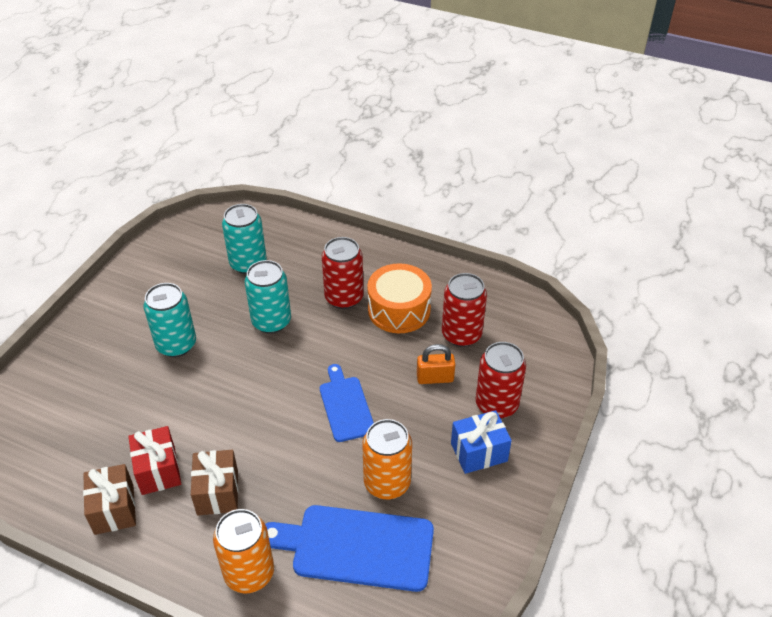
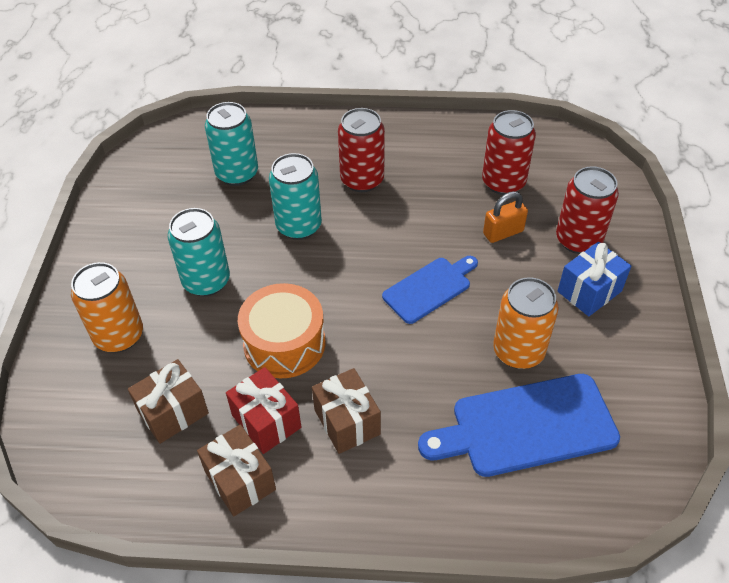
camera: 20 degrees left, 5 degrees up
(96, 440) = (173, 412): none -> brown gift
(249, 573) = (432, 493): orange can -> orange can (119, 335)
(345, 406) = (429, 288): blue cutting board -> blue cutting board turned 90 degrees clockwise
(399, 310) = (426, 176): orange drum -> orange drum (284, 343)

